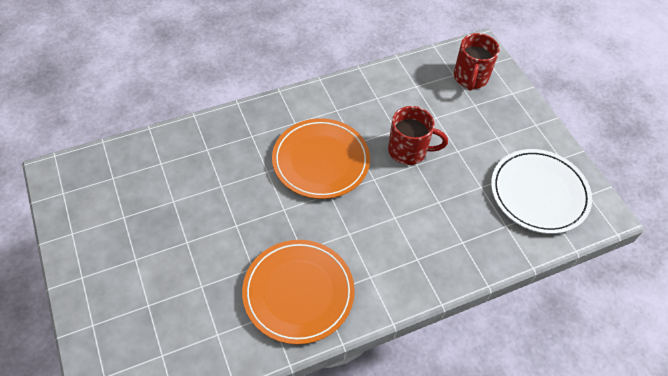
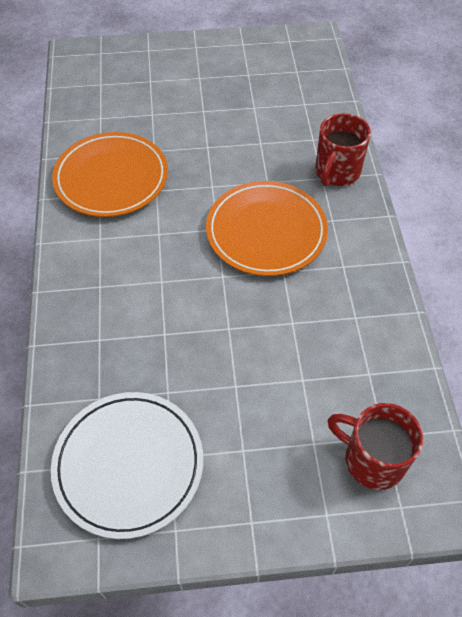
camera: 110 degrees right, 0 degrees up
(409, 151) = (253, 326): red mug -> red mug (336, 172)

